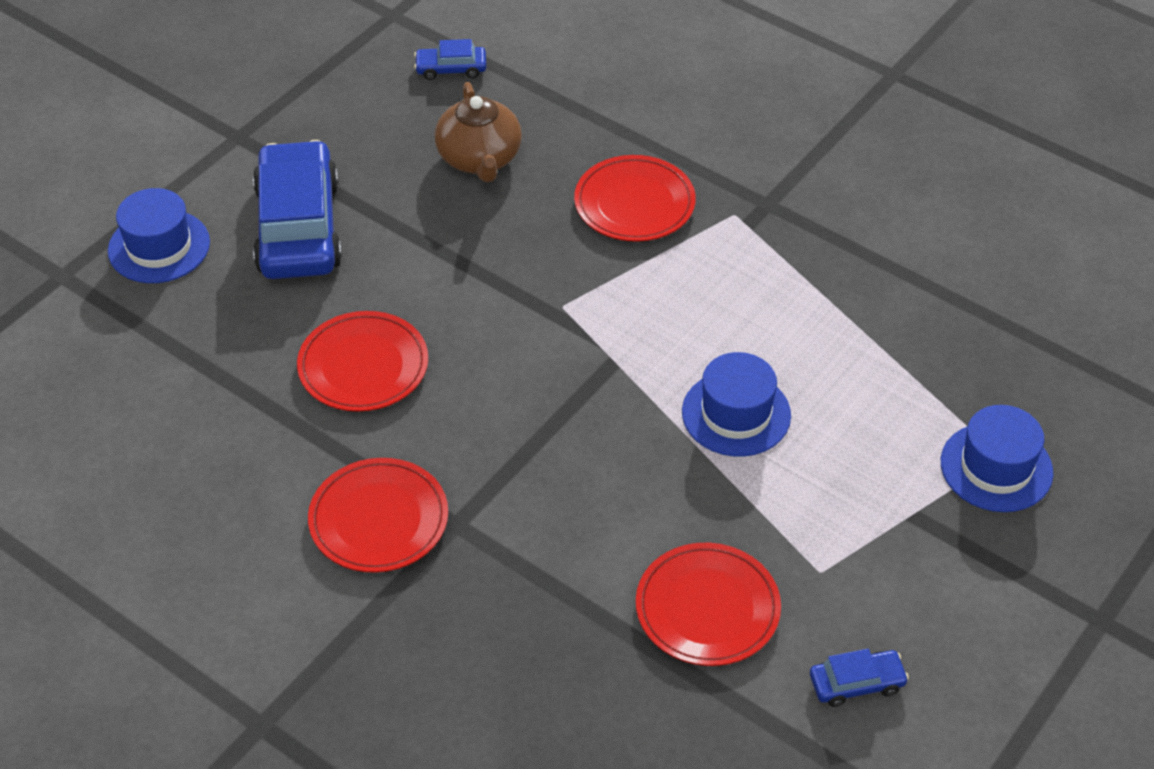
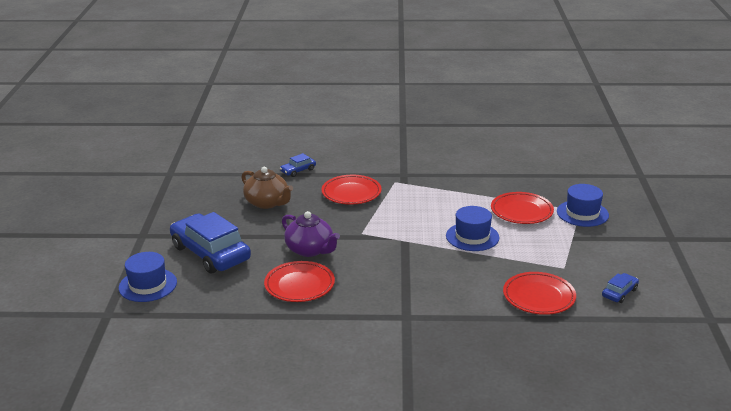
camera: 35 degrees left, 20 degrees down
(379, 520) = (371, 330): red plate -> red plate (521, 211)
(448, 300) = (310, 250): none -> purple teapot
(451, 69) = (219, 181): blue car -> blue car (298, 170)

